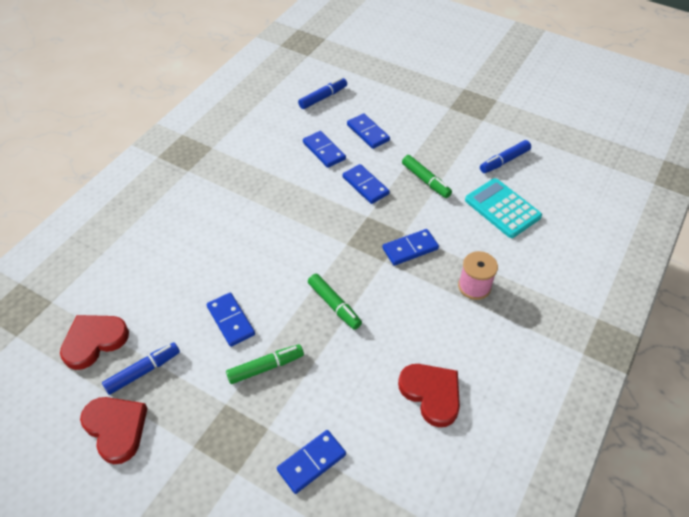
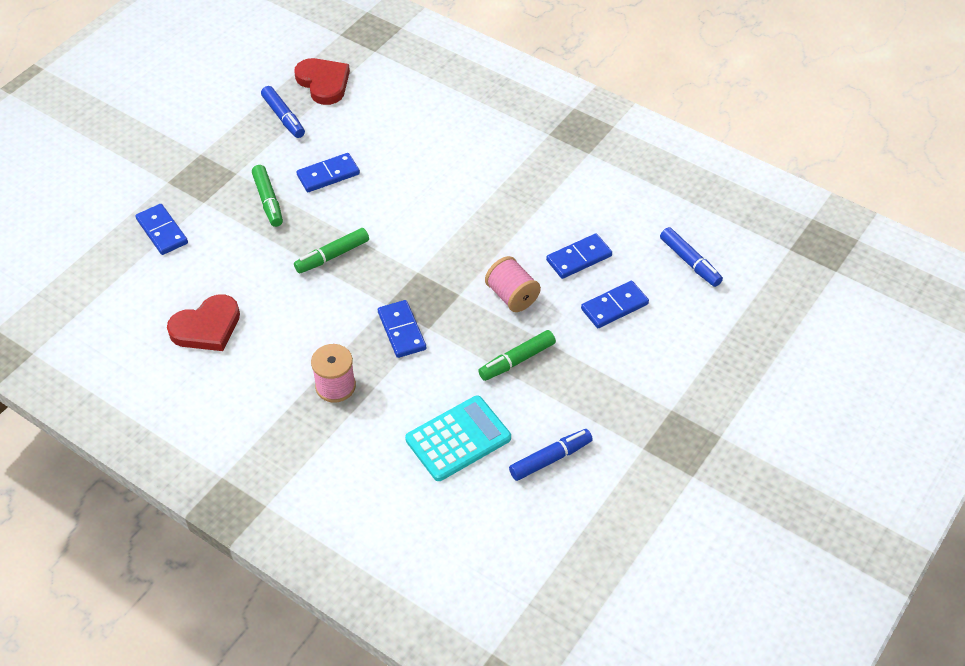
camera: 95 degrees right, 0 degrees up
(116, 428) = (230, 105): red heart -> none
(365, 185) = (512, 296): blue domino -> pink spool
(504, 161) = (550, 459): blue marker -> blue marker turned 90 degrees clockwise

